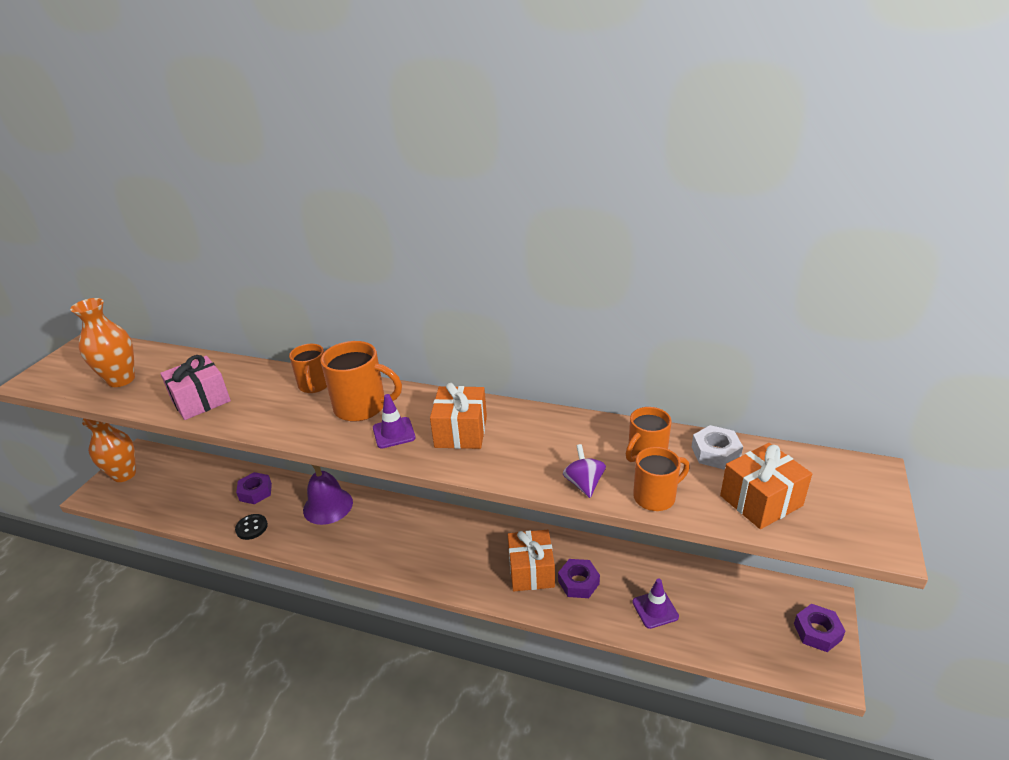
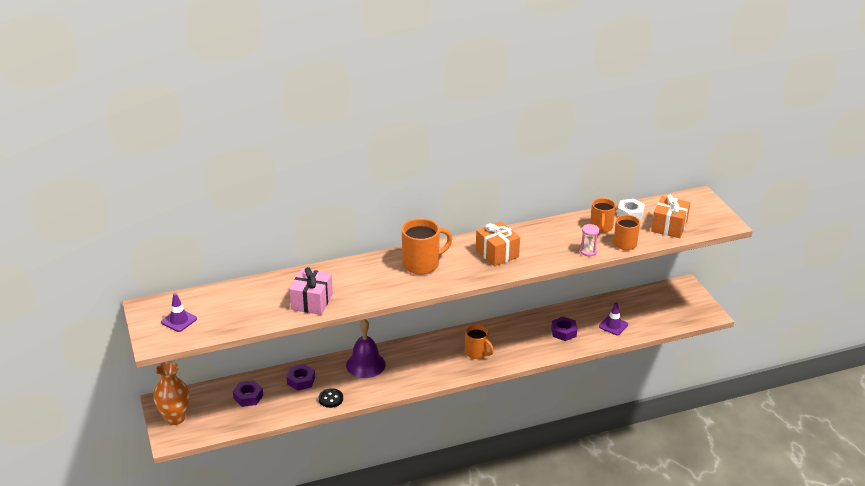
camera: 40 degrees left, 0 degrees up
(121, 380) = (227, 314): orange vase -> none
(314, 385) = (372, 265): orange mug -> orange mug (477, 353)
(394, 433) = (461, 269): purple traffic cone -> purple traffic cone (179, 320)
(531, 571) = (533, 338): orange gift -> none
(584, 484) = (588, 251): purple spinning top -> pink hourglass
(817, 632) = (692, 300): purple nut -> purple nut (248, 397)

